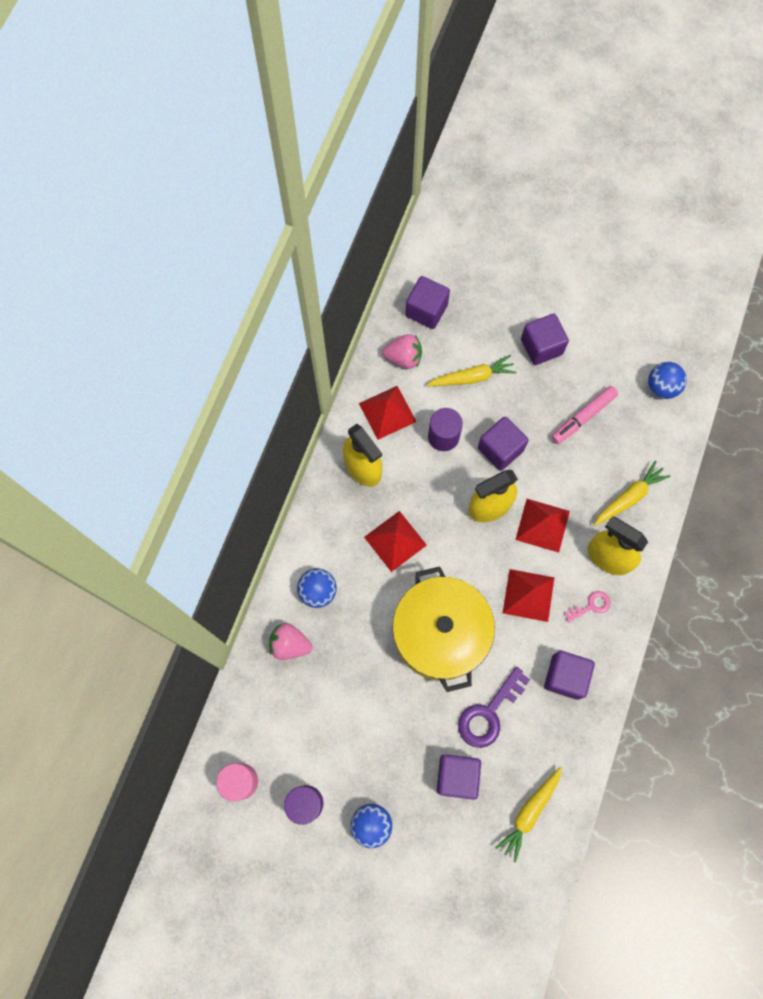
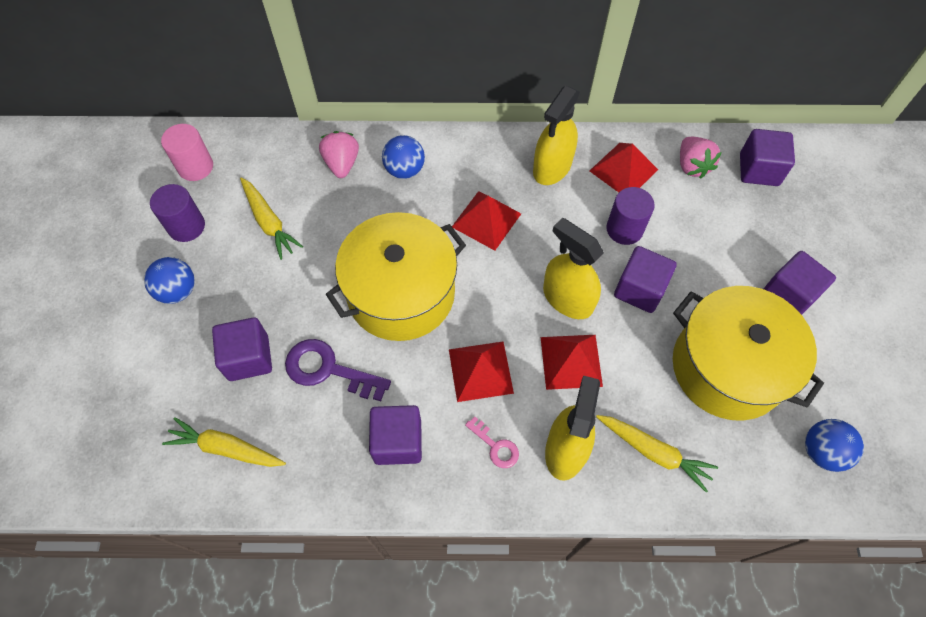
camera: 70 degrees right, 10 degrees down
(472, 377) = (708, 236): yellow carrot -> yellow carrot (269, 222)
(583, 417) = (727, 367): pink marker -> yellow pot

